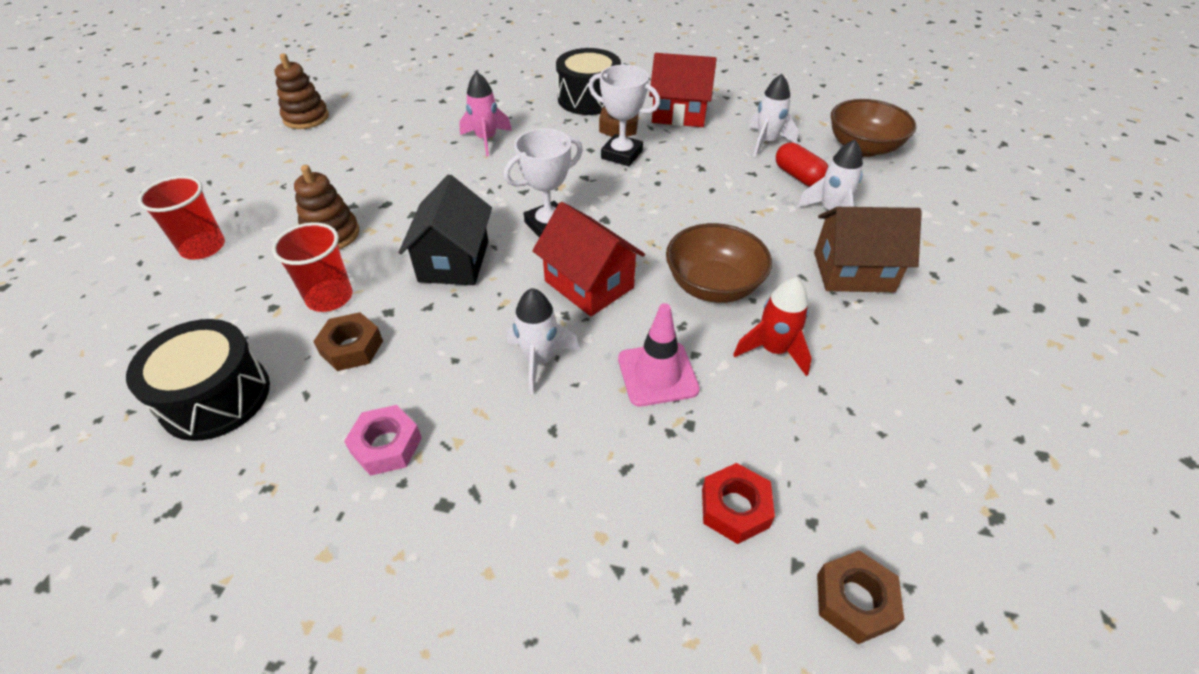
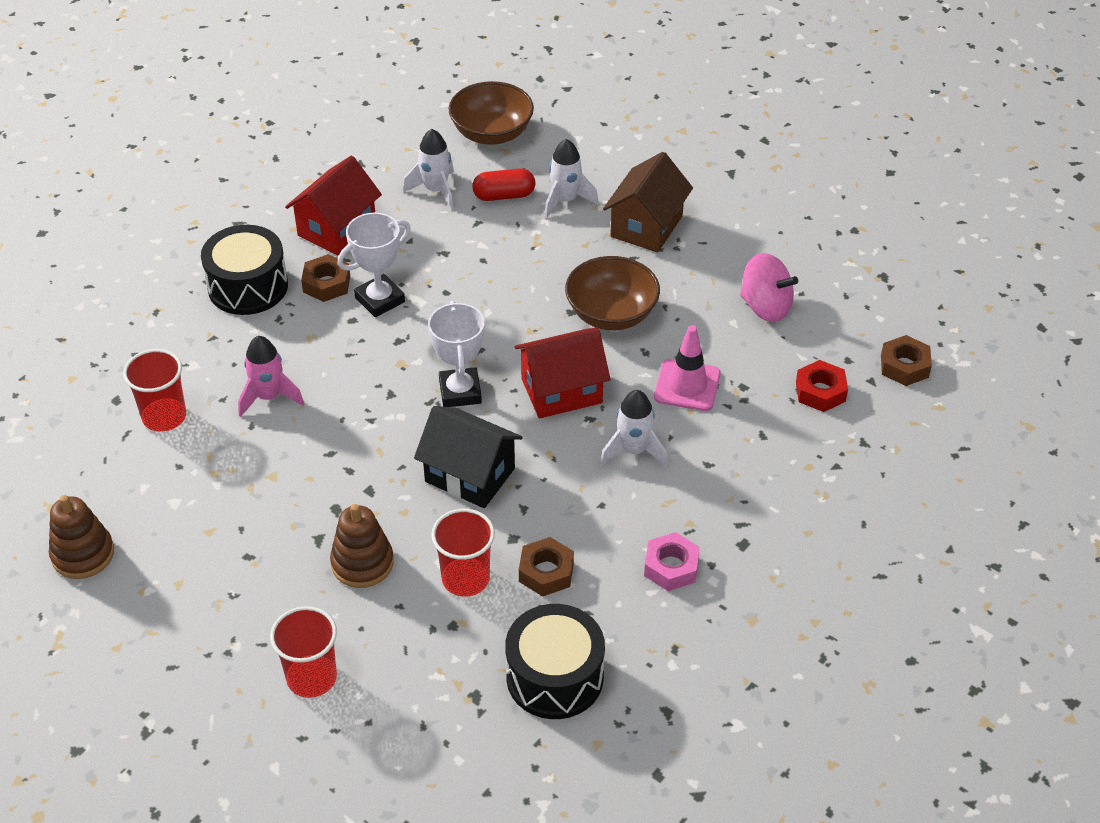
camera: 65 degrees left, 0 degrees up
(443, 107) = (164, 416): none -> red cup
(773, 350) = (700, 311): red rocket -> none
(829, 405) = (765, 307): none -> pink spinning top

